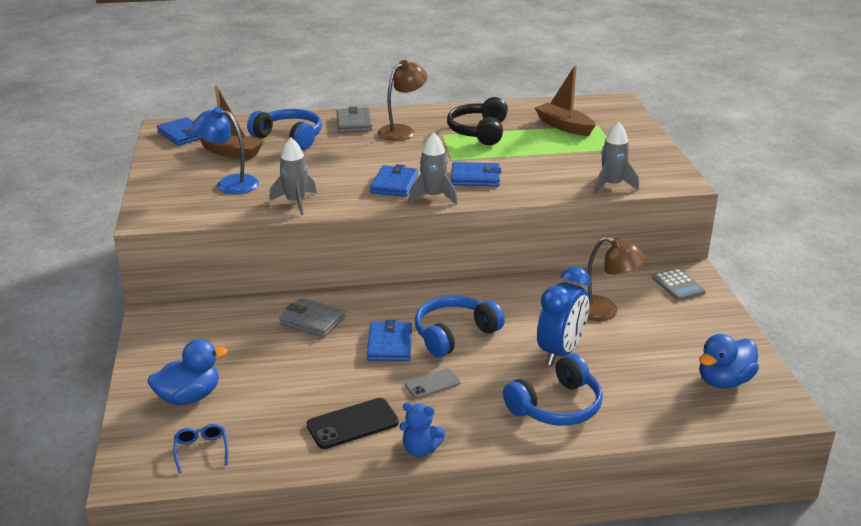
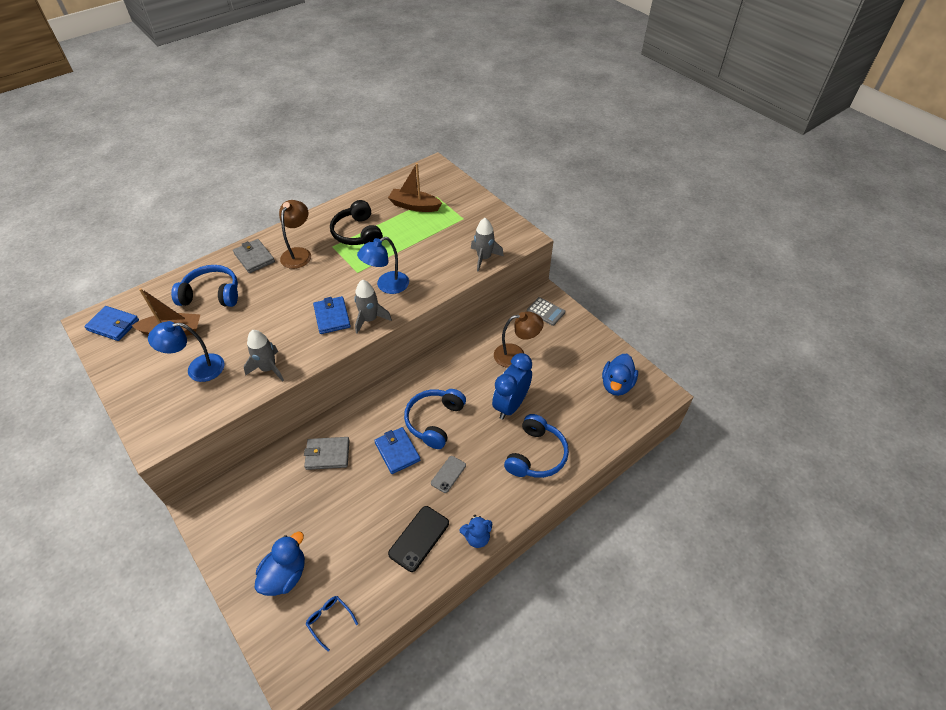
camera: 30 degrees left, 20 degrees up
(475, 177) = (387, 286): blue wallet -> blue lamp
(560, 352) = (510, 405): blue clock -> blue clock turned 150 degrees counterclockwise

